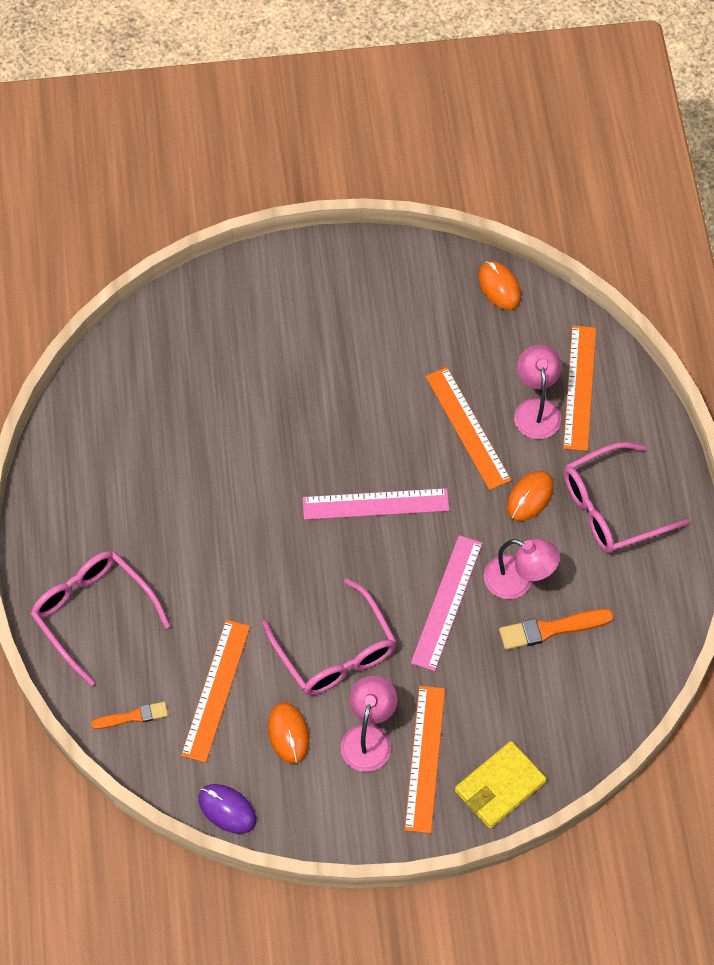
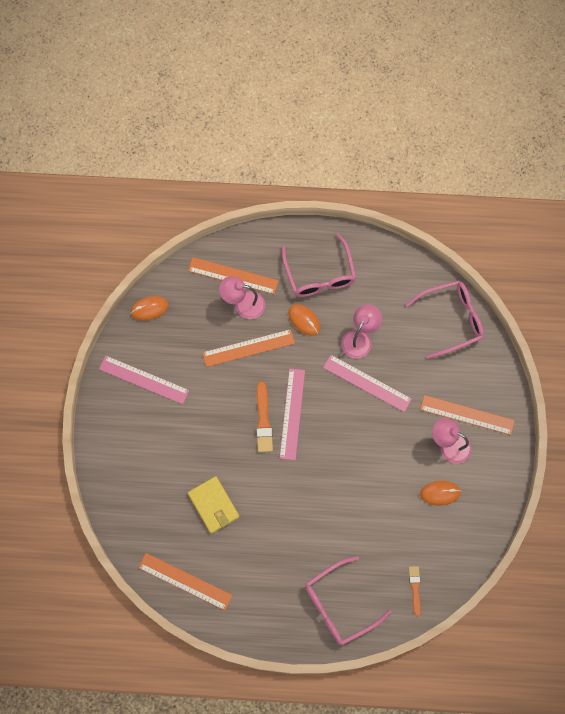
camera: 80 degrees left, 10 degrees up
(216, 690) = (405, 533): orange ruler -> orange ruler (185, 581)
(227, 809) = (484, 538): purple mouse -> none
(335, 651) = (389, 456): pink glasses -> pink glasses (451, 320)
(388, 299) = (144, 380): none -> pink ruler
(499, 786) = (490, 375): yellow wallet -> yellow wallet (213, 505)
(551, 629) = (394, 326): orange brush -> orange brush (263, 420)

